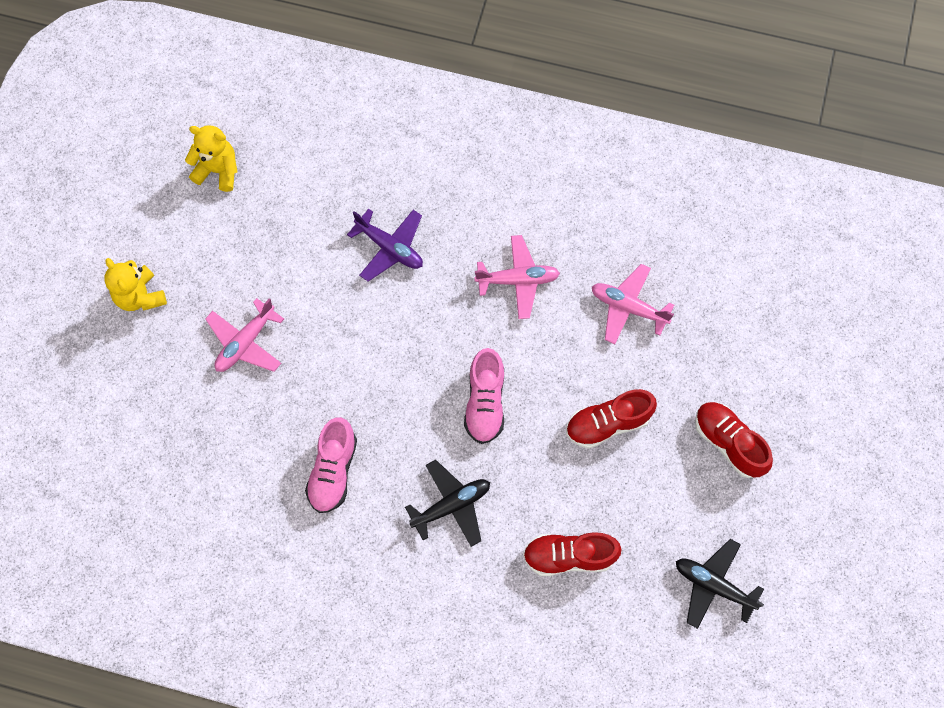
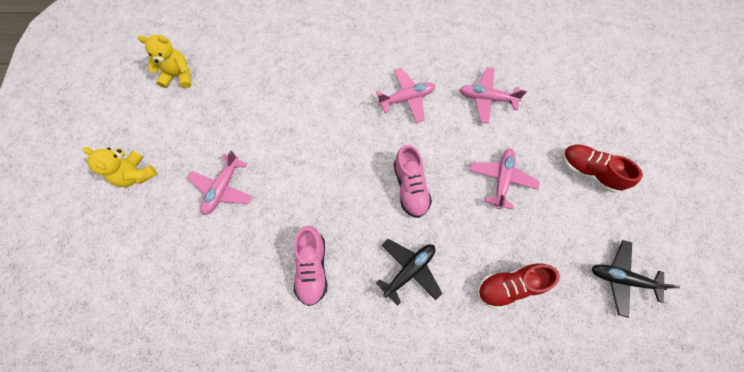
camera: 15 degrees left, 0 degrees up
(390, 248) = (312, 98): purple plane -> none
(608, 423) = (501, 179): red shoe -> pink plane

